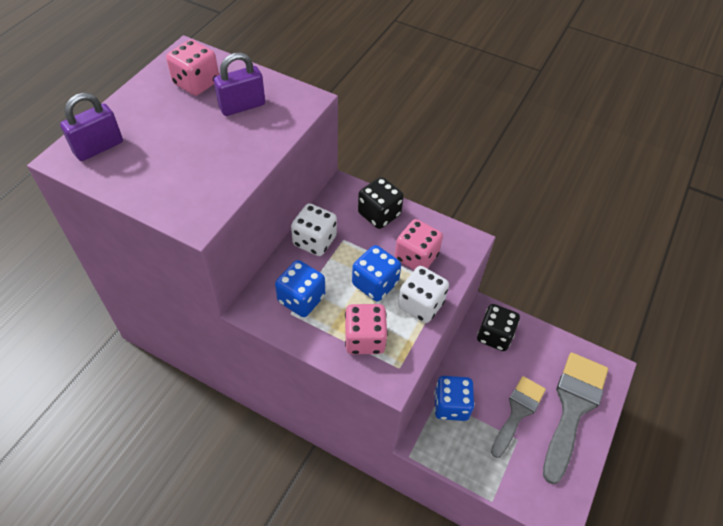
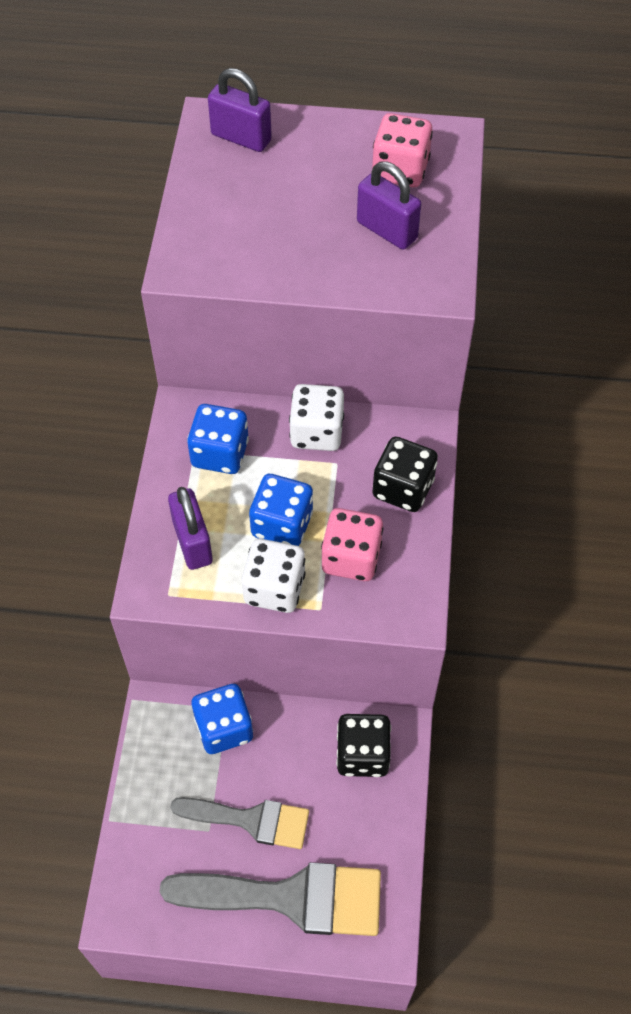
camera: 70 degrees right, 5 degrees up
(364, 339) = (193, 542): pink dice -> purple padlock

